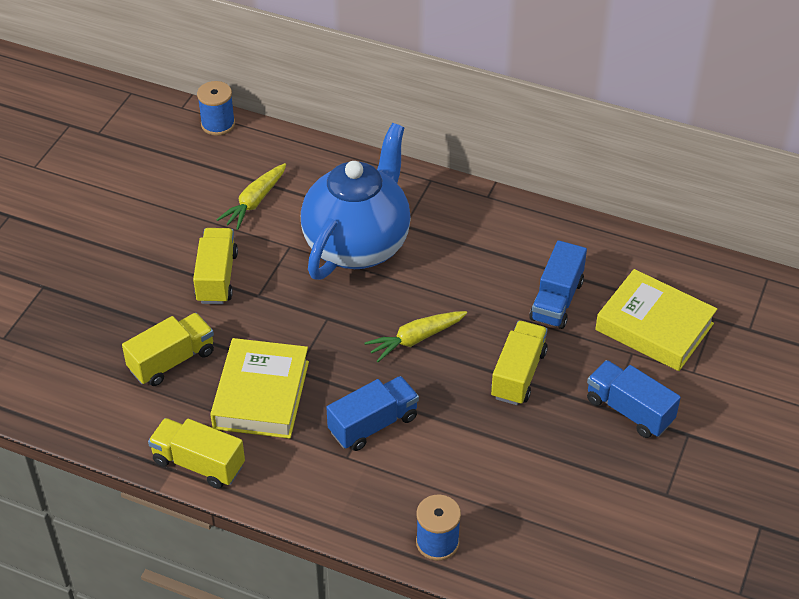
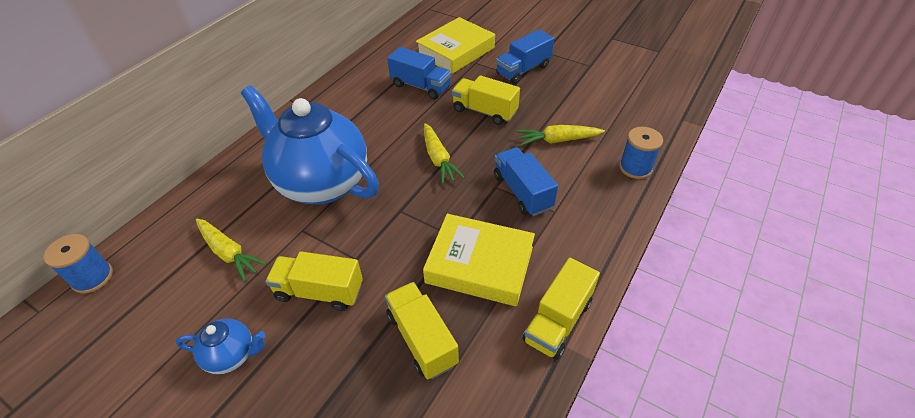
camera: 80 degrees left, 0 degrees up
(148, 238) = (232, 355): none -> blue teapot
(475, 457) = (558, 140): none -> yellow carrot

